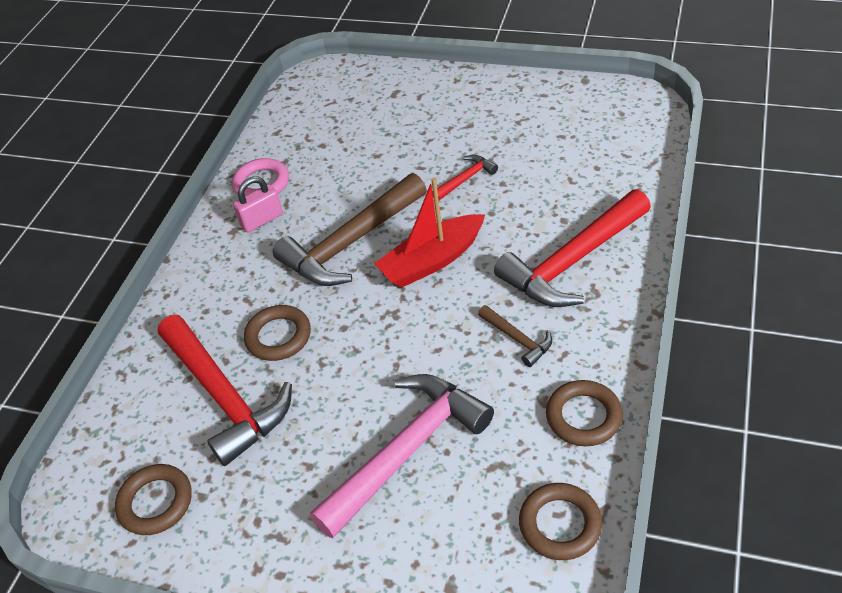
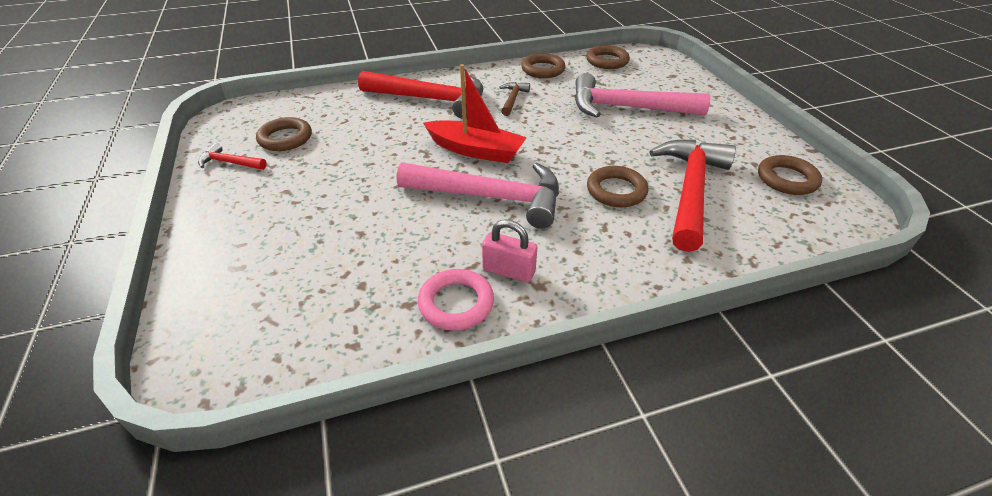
camera: 130 degrees left, 5 degrees down
(351, 243) = (490, 197): brown hammer -> pink hammer
(465, 179) = (369, 167): red hammer -> red hammer (230, 163)
(563, 135) = (285, 138): none -> brown ring

